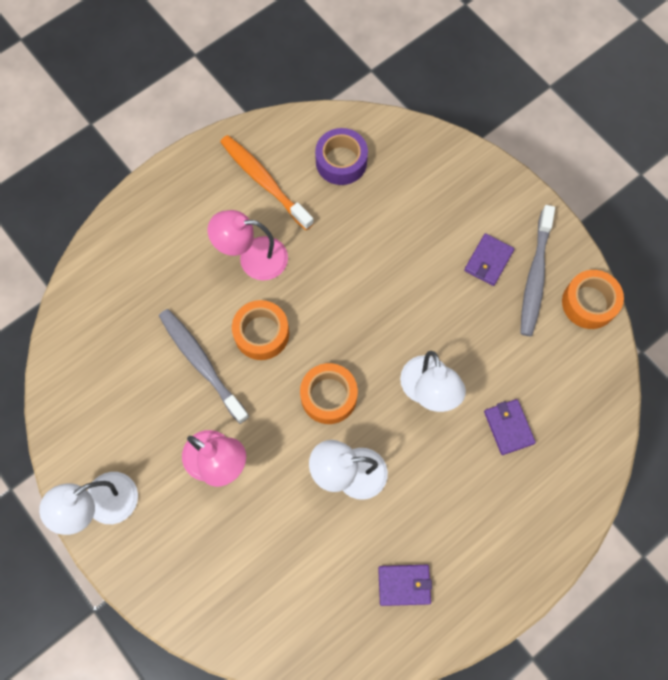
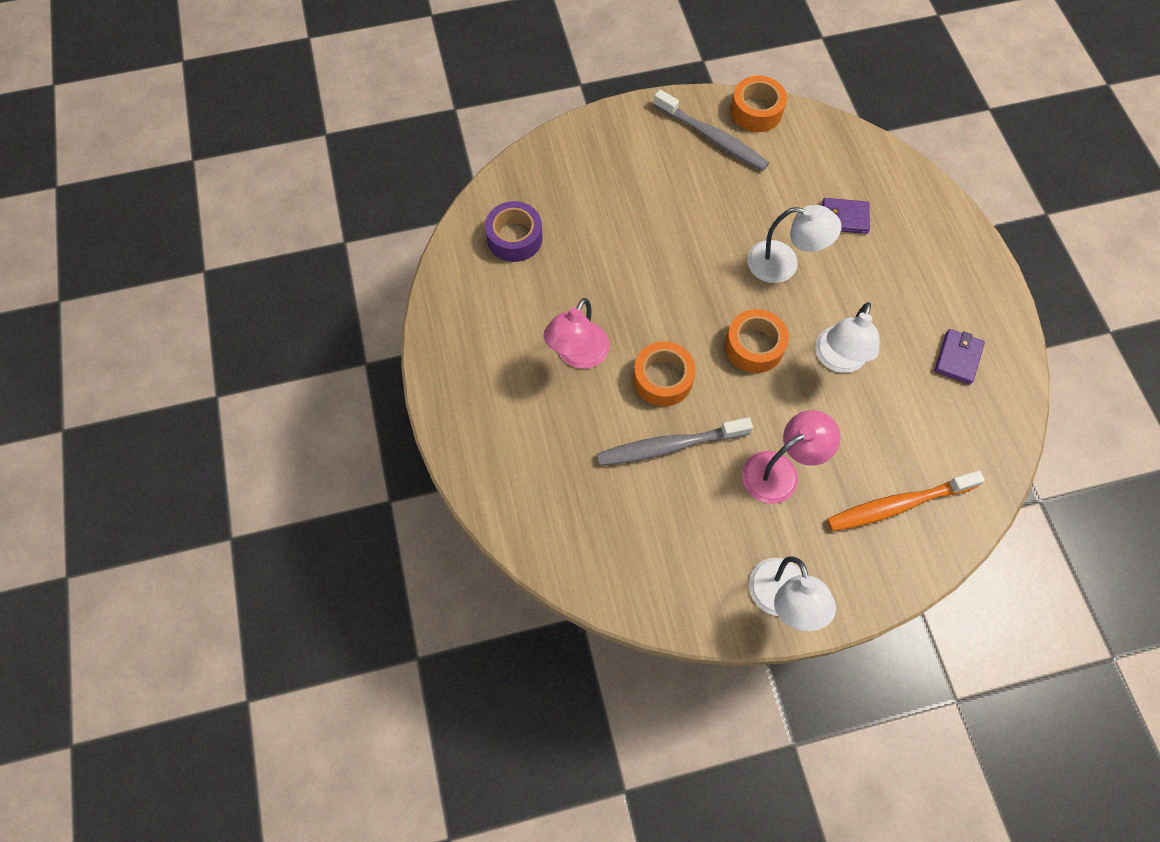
camera: 65 degrees left, 5 degrees down
(264, 181) = (498, 312): orange toothbrush -> orange toothbrush (898, 505)
(488, 261) = (680, 165): purple wallet -> none

